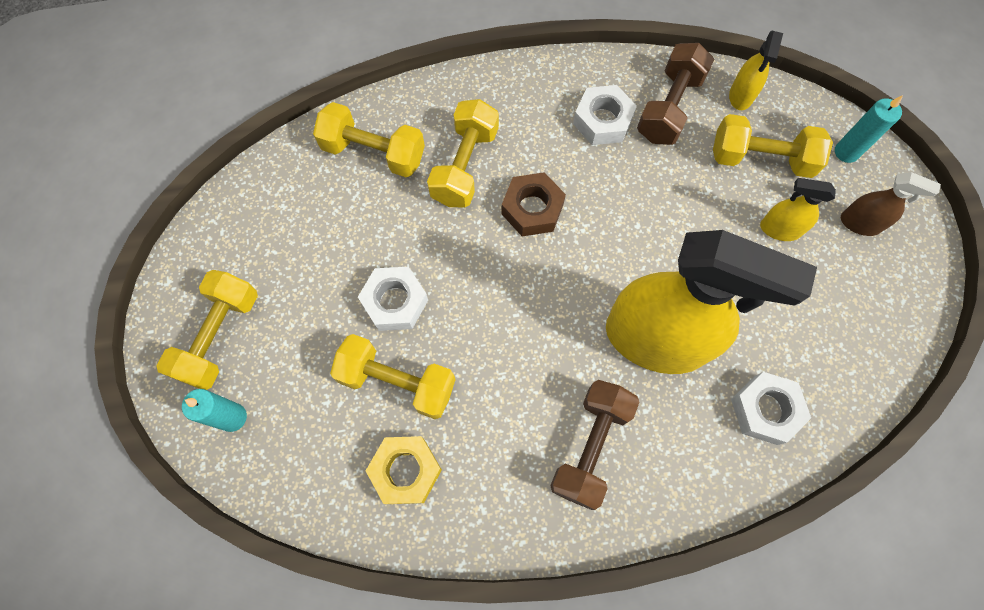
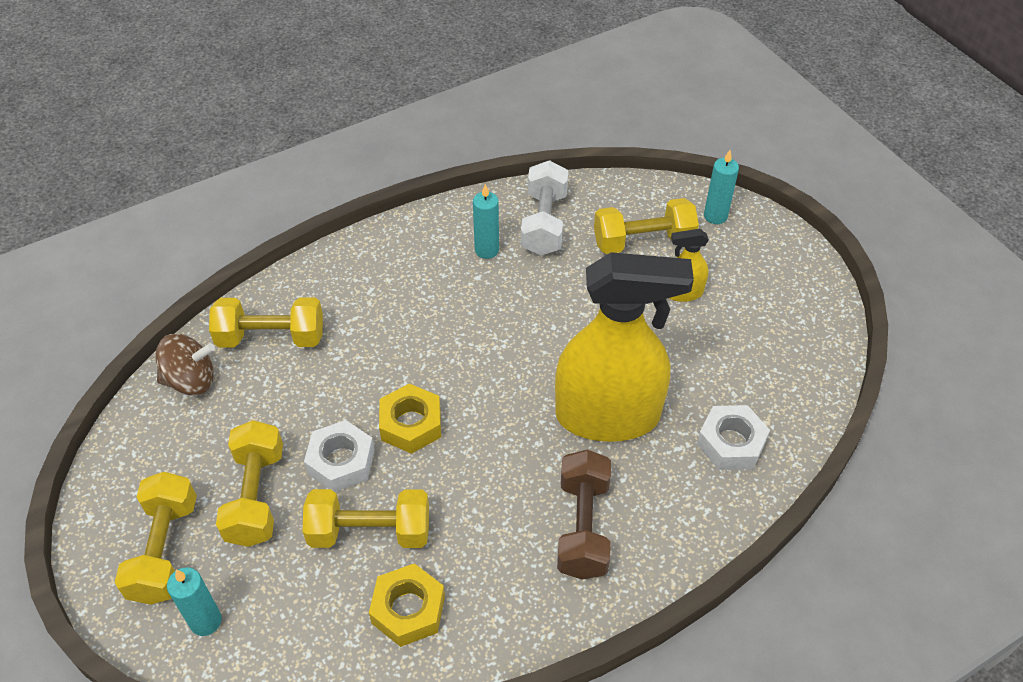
camera: 20 degrees left, 20 degrees down
(290, 174) = (191, 380): none -> brown spinning top
(465, 166) = (368, 323): yellow dumbbell -> yellow dumbbell (256, 496)
(469, 285) = (411, 424): none -> yellow nut
(532, 209) = (448, 341): brown nut -> none
(602, 121) = (487, 250): white nut -> turquoise candle
(669, 107) = (544, 223): brown dumbbell -> white dumbbell
(741, 95) = (605, 196): yellow spray bottle -> none
(860, 223) = (750, 268): brown spray bottle -> none

